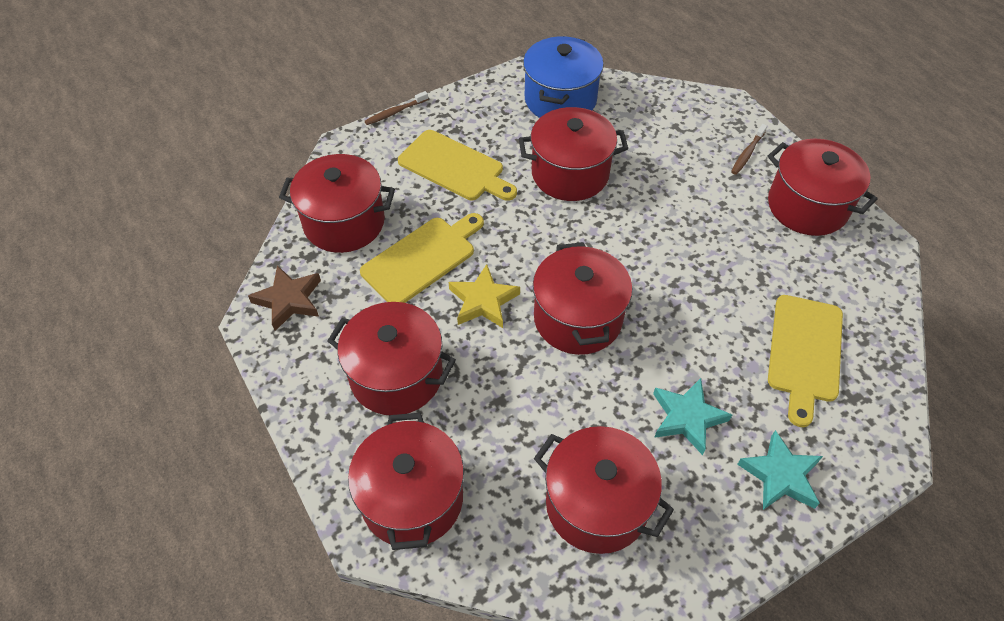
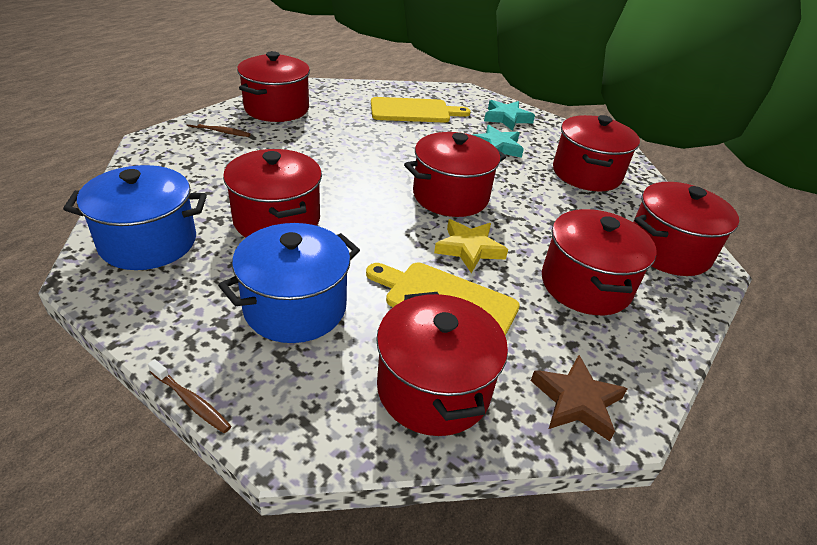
camera: 115 degrees left, 15 degrees down
(454, 167) = (295, 307): yellow cutting board -> blue pot

